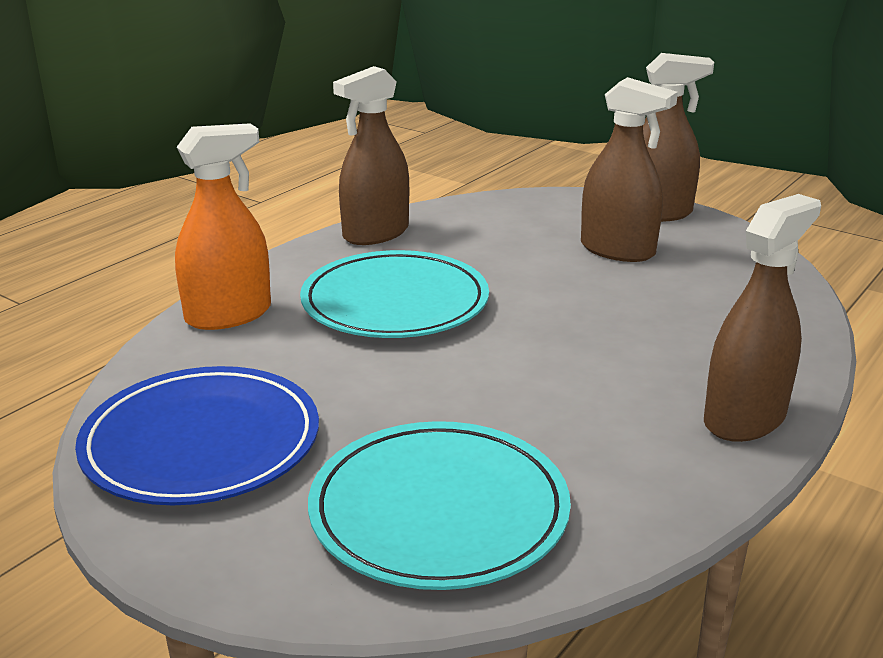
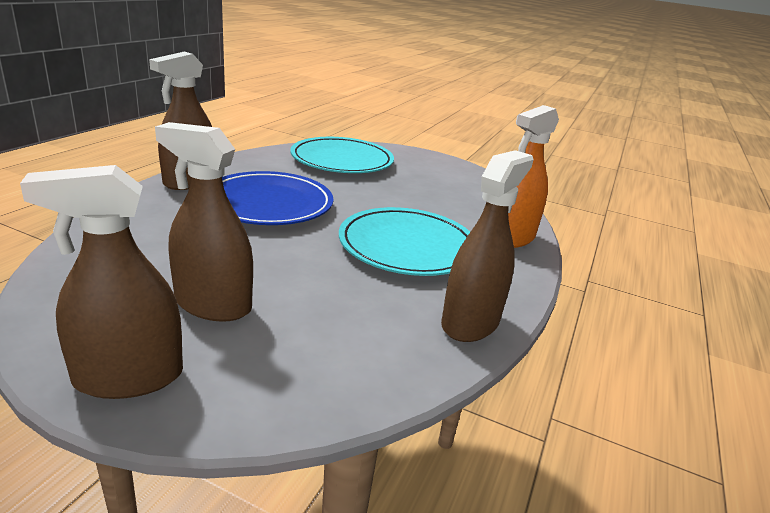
camera: 165 degrees right, 0 degrees up
(201, 443) = (454, 181): blue plate -> blue plate (268, 204)

